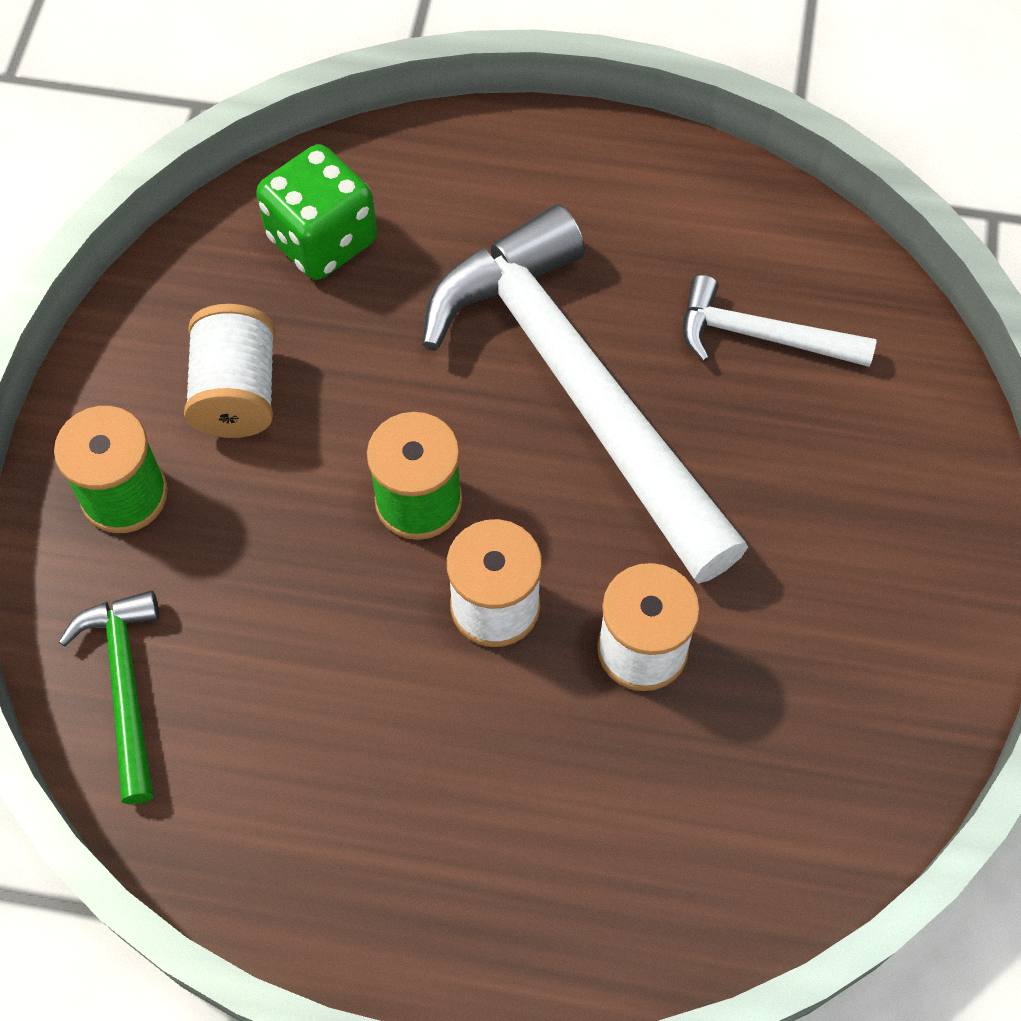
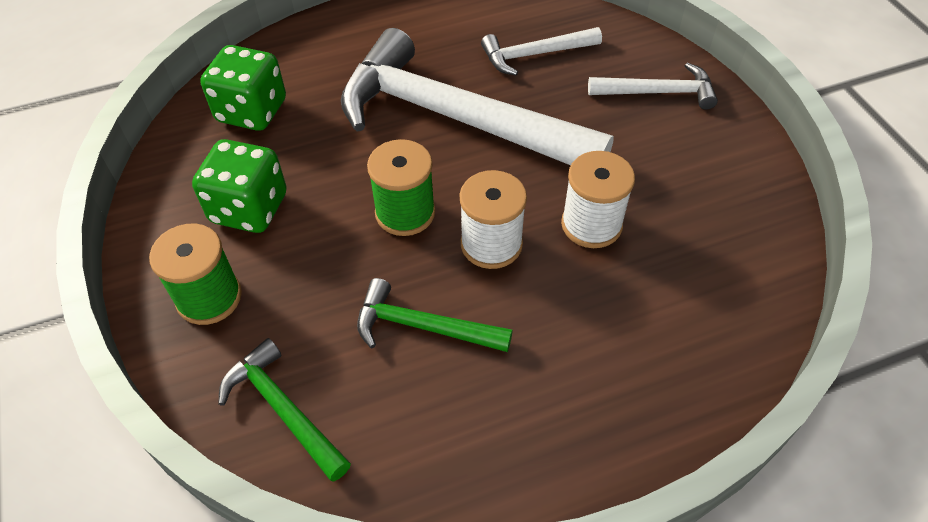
camera: 30 degrees left, 10 degrees down
(237, 392) = (249, 208): white spool -> green dice
(340, 671) = (423, 326): none -> green hammer
(893, 493) = (658, 92): none -> white hammer

